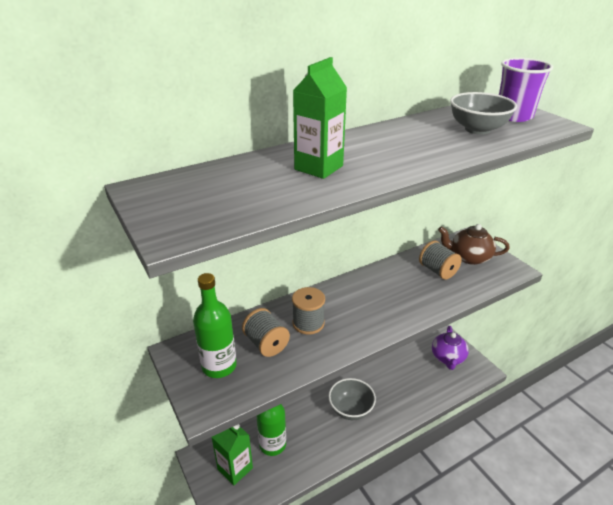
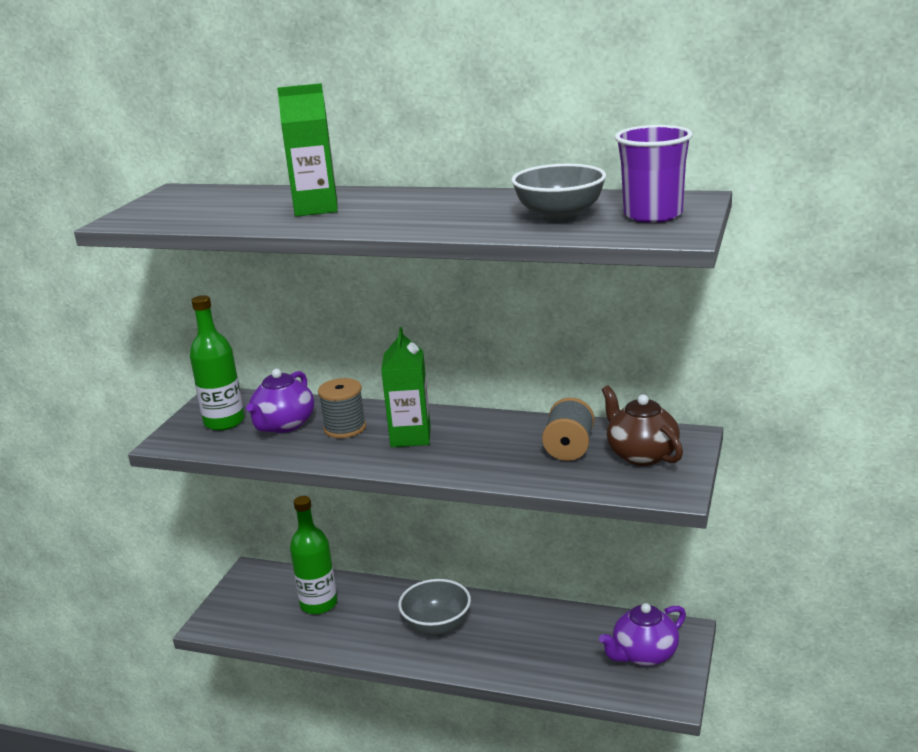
camera: 50 degrees right, 10 degrees down
(235, 468) = (262, 600): green carton -> green carton (410, 437)
(266, 344) = (284, 425): grey spool -> purple teapot

